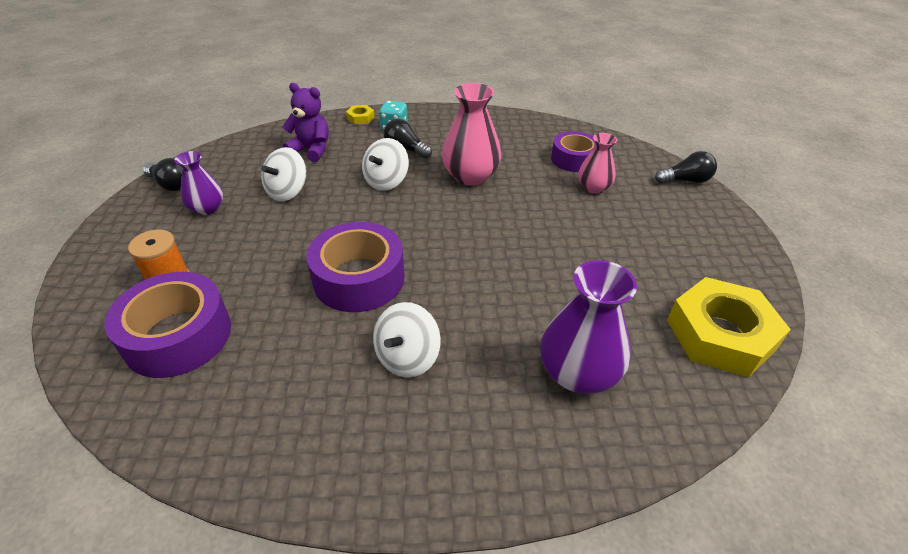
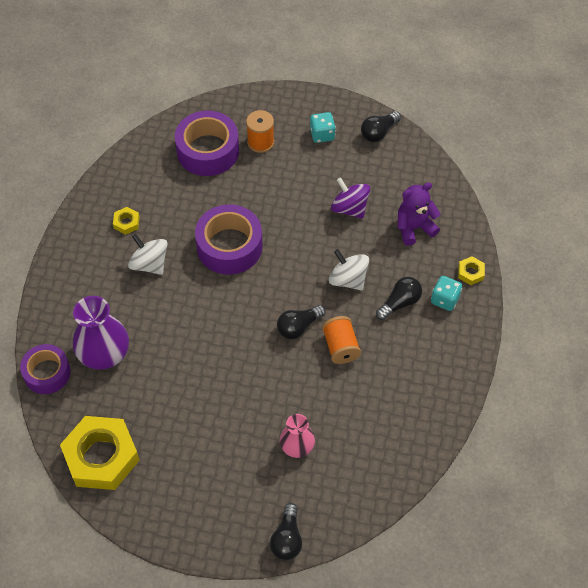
camera: 105 degrees right, 15 degrees up
(166, 226) = (322, 135): none -> turquoise dice
(207, 209) = (339, 157): purple vase -> none
(287, 192) = (349, 208): white spinning top -> purple spinning top
(311, 150) = (414, 228): purple teddy bear -> purple teddy bear turned 150 degrees counterclockwise
(332, 409) = (126, 223): none -> yellow nut
(458, 205) = (298, 327): none -> black light bulb
(470, 176) = (340, 347): pink vase -> orange spool
(574, 159) = (349, 448): purple tape -> purple tape (47, 373)

